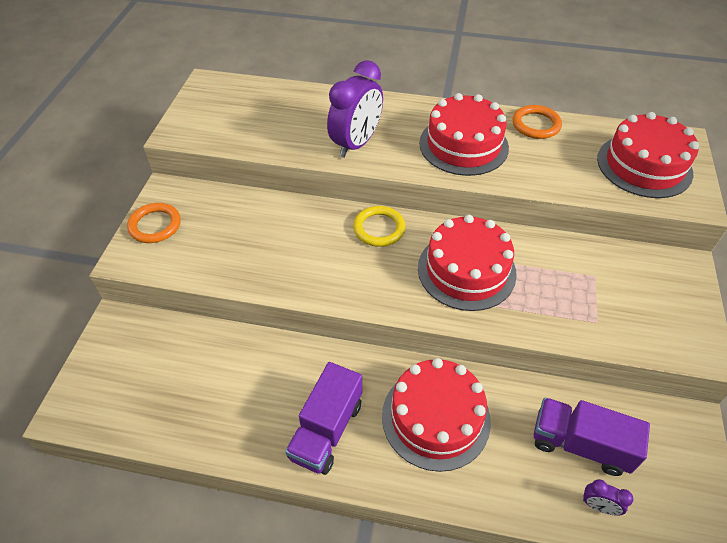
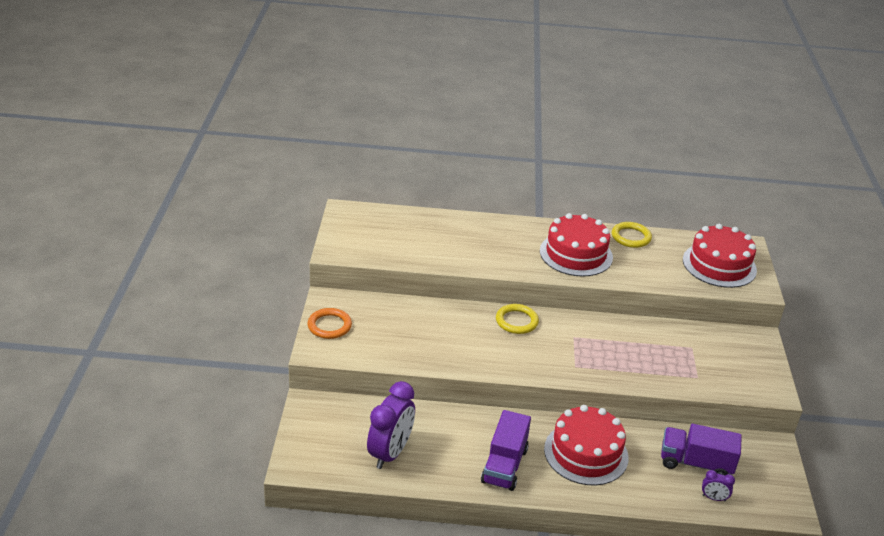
camera: 10 degrees left, 15 degrees down
(356, 144) = (488, 255): purple clock -> purple clock (390, 453)
(466, 270) = (593, 348): red cake -> none
(536, 125) = (631, 237): orange ring -> yellow ring

